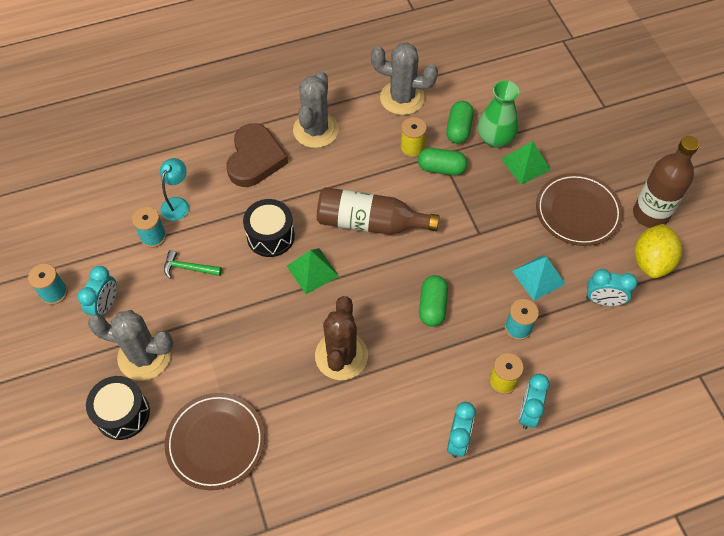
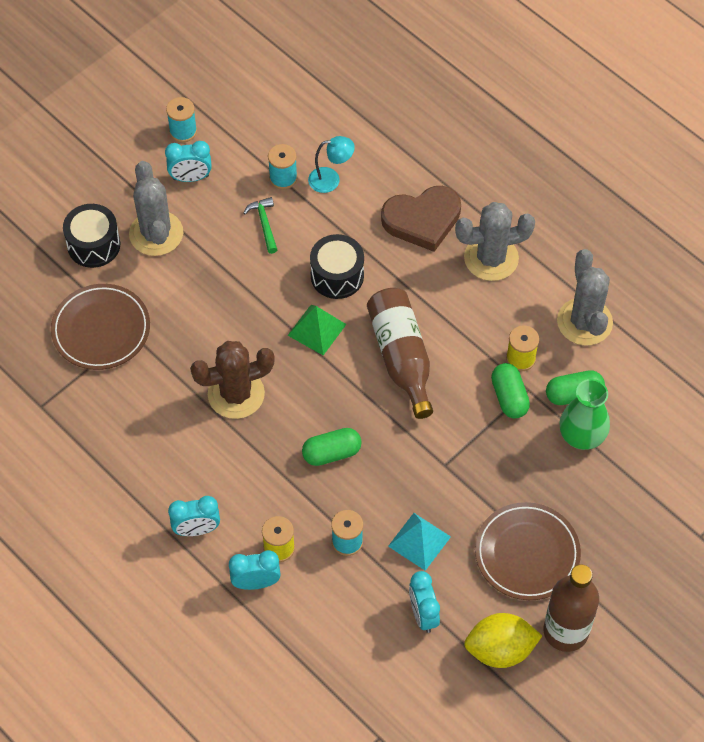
camera: 65 degrees right, 0 degrees up
(525, 164) = (563, 479): green pyramid -> none

